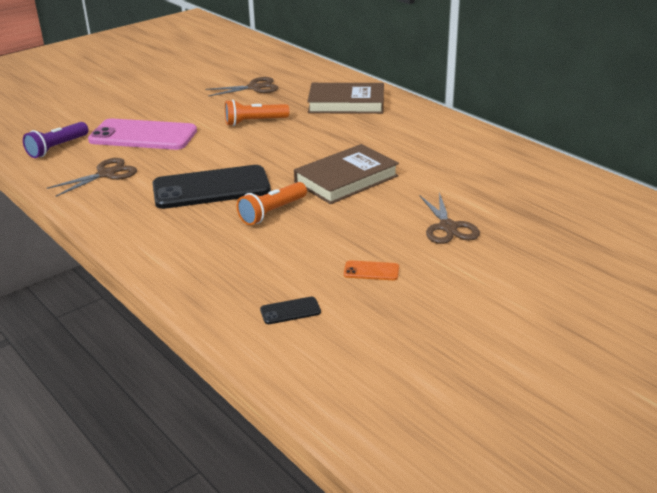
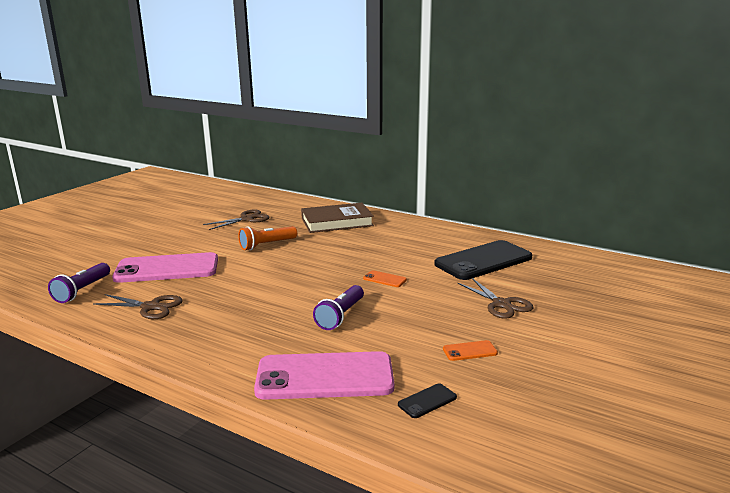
camera: 20 degrees left, 10 degrees down
(106, 174) = (151, 307): brown scissors -> brown scissors turned 75 degrees clockwise
(211, 188) = (267, 304): black phone -> black phone (483, 261)
(214, 270) = (325, 377): none -> pink phone
(272, 212) = (341, 316): orange flashlight -> purple flashlight
(346, 179) = (384, 279): brown book -> orange phone

